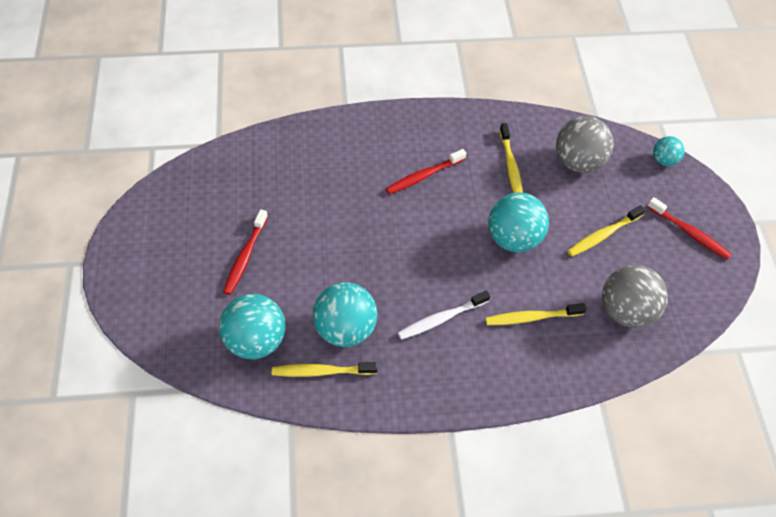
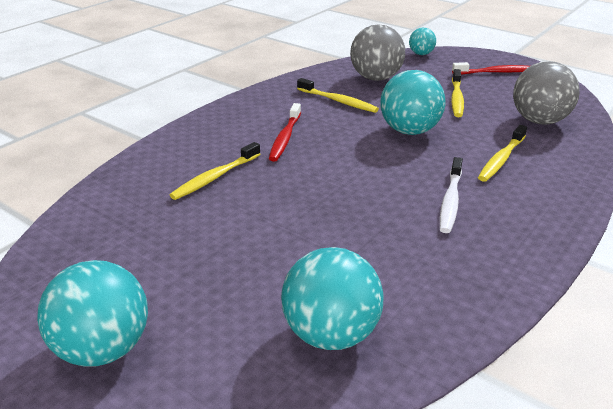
camera: 45 degrees left, 25 degrees down
(245, 256) = (209, 282): red toothbrush -> none
(321, 371) = (431, 305): yellow toothbrush -> yellow toothbrush (215, 177)
(345, 328) = (394, 261): turquoise ball -> turquoise ball (103, 349)

